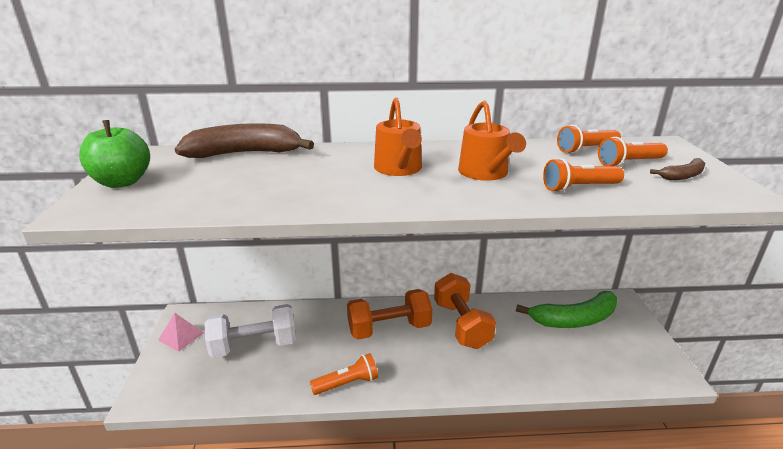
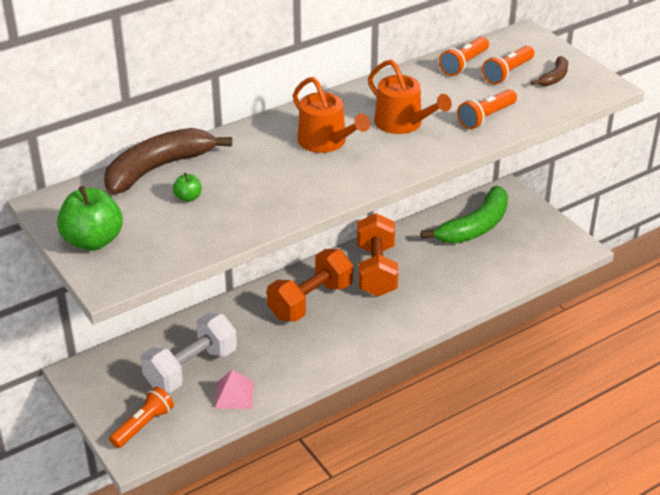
camera: 30 degrees left, 10 degrees up
(181, 336) = (102, 391): pink pyramid -> pink pyramid (234, 395)
(235, 175) = (188, 197): none -> green apple
(347, 383) = (314, 363): orange flashlight -> orange flashlight (143, 425)
(461, 324) = (376, 271): orange dumbbell -> orange dumbbell turned 45 degrees clockwise

